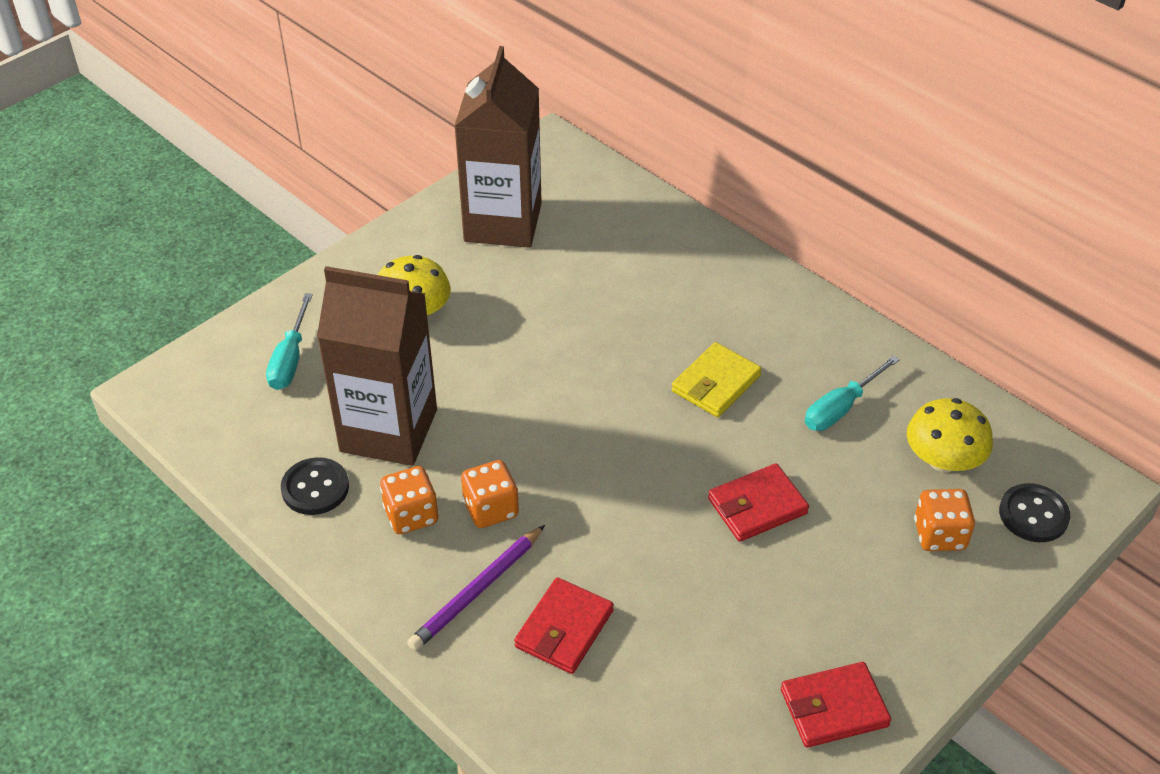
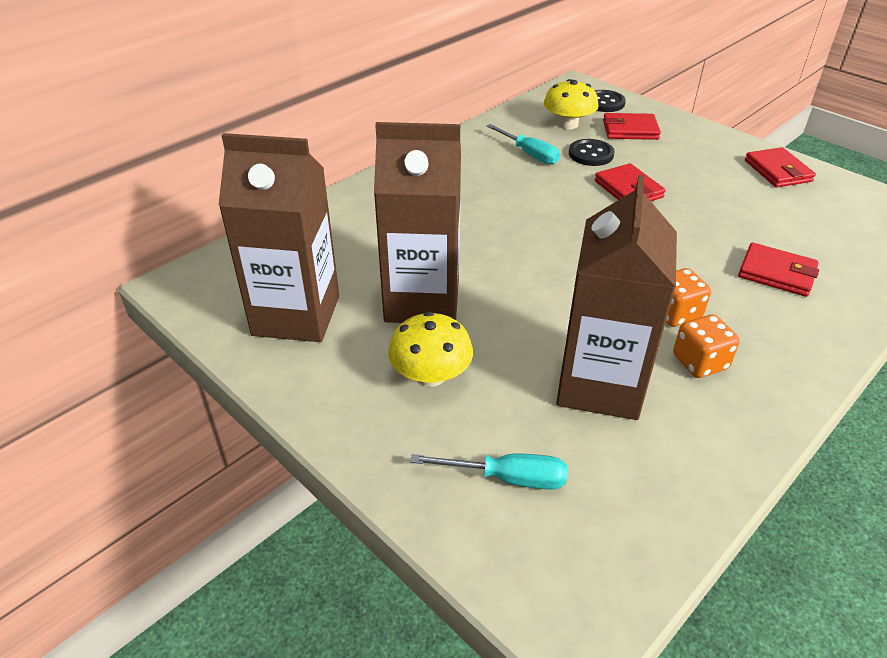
camera: 90 degrees left, 5 degrees down
(315, 488) = (691, 436): black button -> black button (591, 154)
(477, 591) = (764, 319): purple pencil -> none
(521, 306) = (422, 301): none -> brown carton
(716, 384) = (512, 201): yellow wallet -> none
(939, 535) = (630, 130): orange dice -> red wallet

